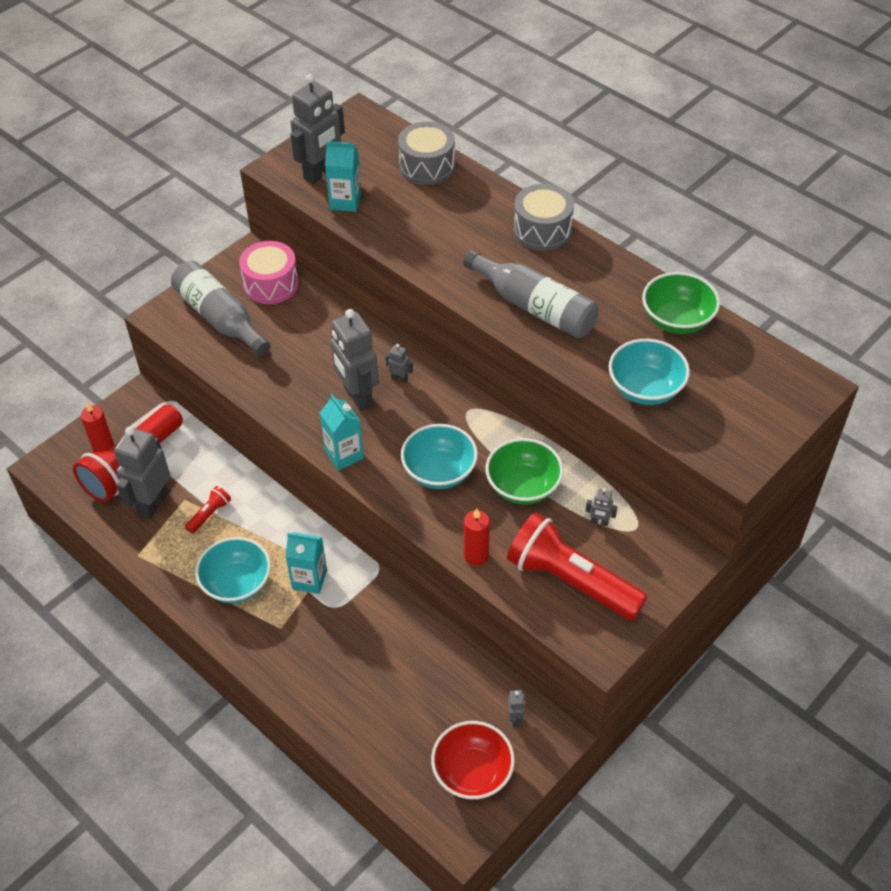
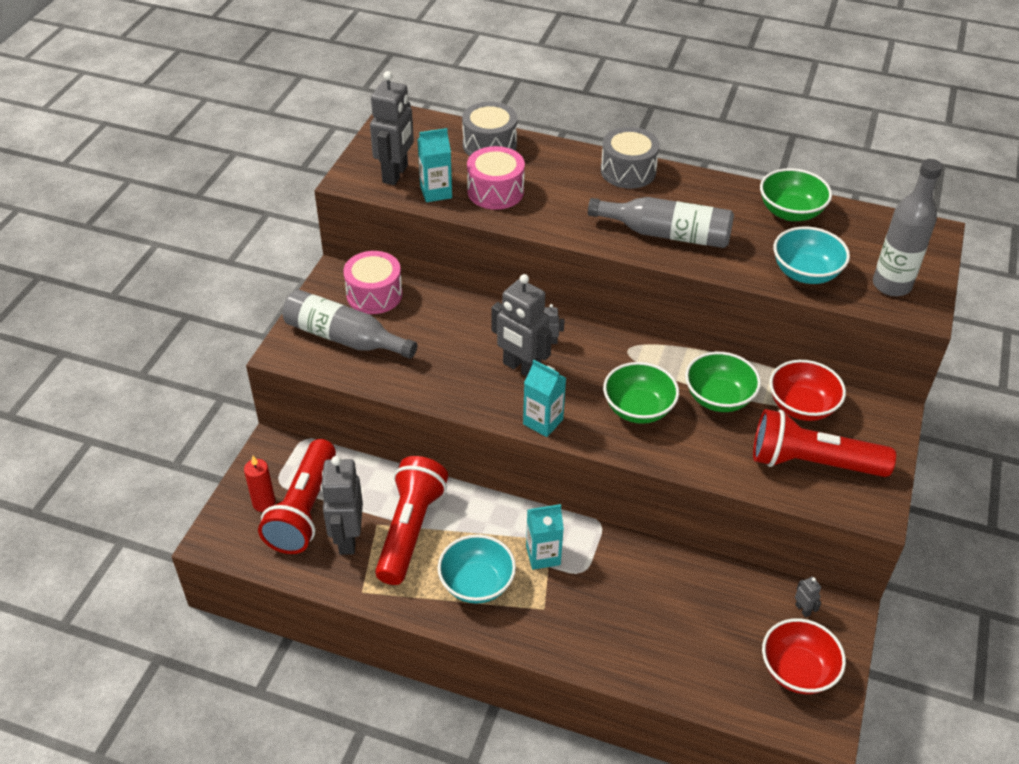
camera: 25 degrees left, 5 degrees down
(209, 514) = (410, 529): red flashlight -> red flashlight, size x2.35
(401, 216) = (495, 191): none -> pink drum
(439, 471) = (638, 409): turquoise bowl -> green bowl
(476, 555) = (718, 469): red candle -> none
(599, 522) = (801, 406): grey robot -> red bowl
(725, 429) = (891, 285): none -> grey bottle

